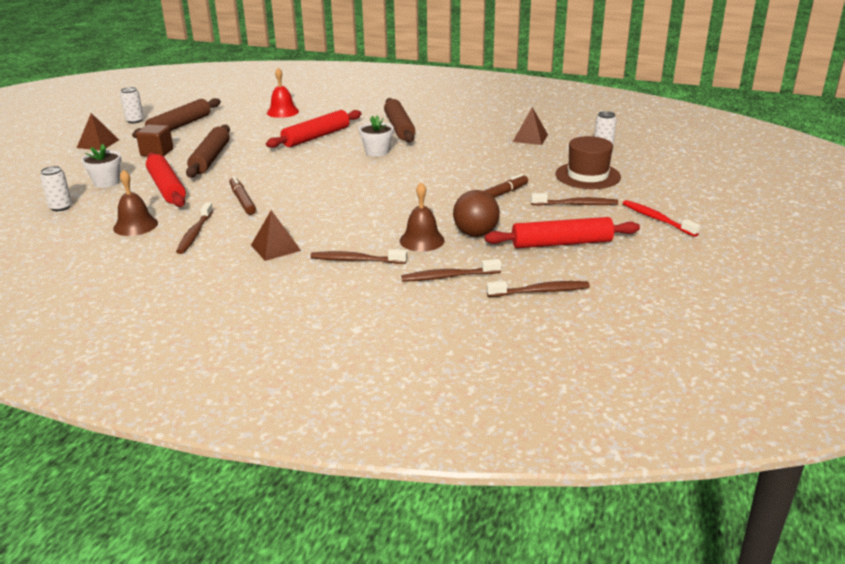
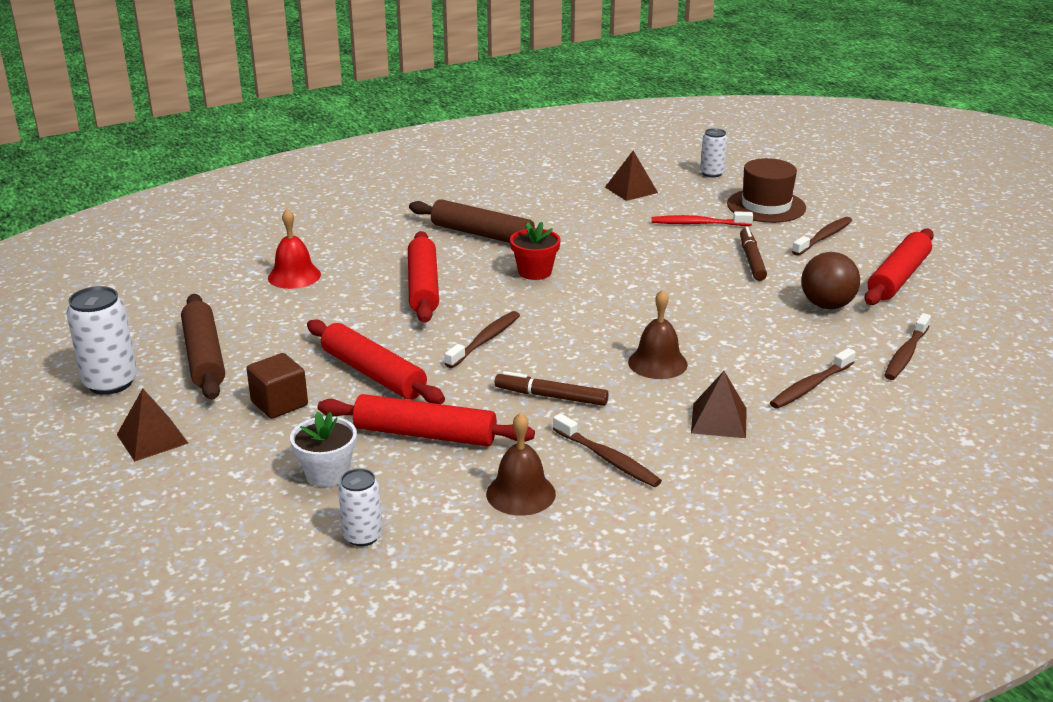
camera: 50 degrees left, 0 degrees up
(135, 121) = (110, 383): white can -> white can, size x1.63
(210, 158) = (373, 374): brown rolling pin -> red rolling pin
(377, 152) = (535, 272): white flower pot -> red flower pot
(422, 240) = (807, 336): brown bell -> brown bell (657, 363)
(540, 291) = (984, 326): brown toothbrush -> brown toothbrush (484, 340)
(657, 219) = (901, 221): red toothbrush -> red toothbrush (699, 224)

